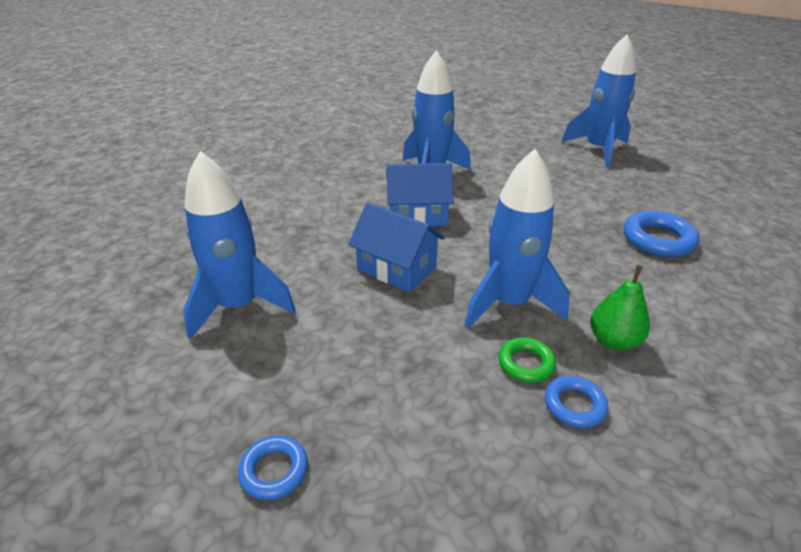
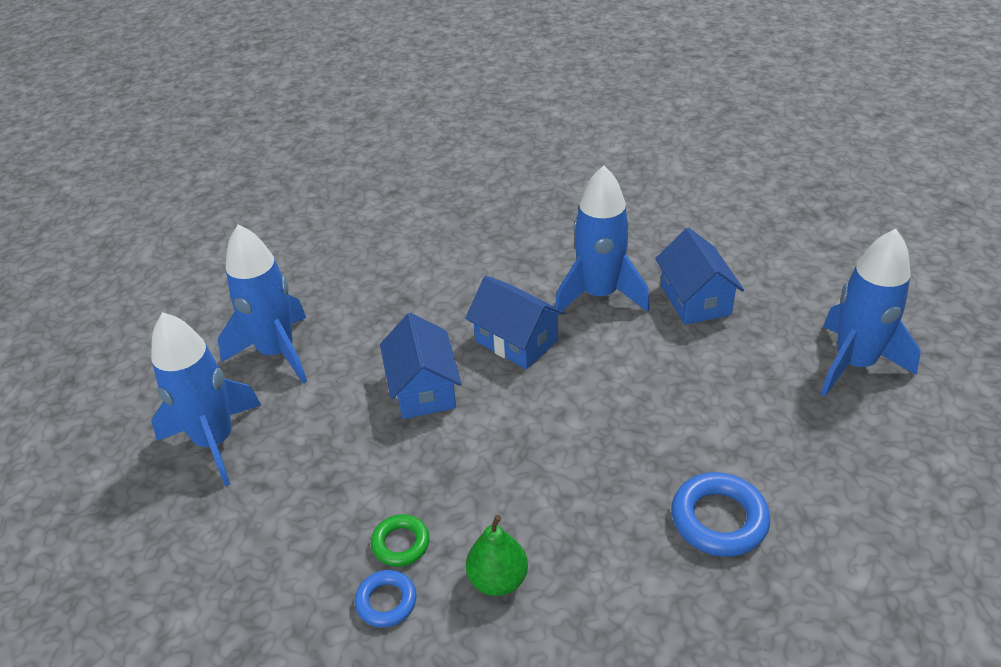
camera: 45 degrees right, 5 degrees up
(274, 471) = (164, 495): blue ring -> none
(486, 155) = (695, 299): none -> blue house
(509, 303) = (465, 484): blue rocket -> blue rocket (215, 441)

